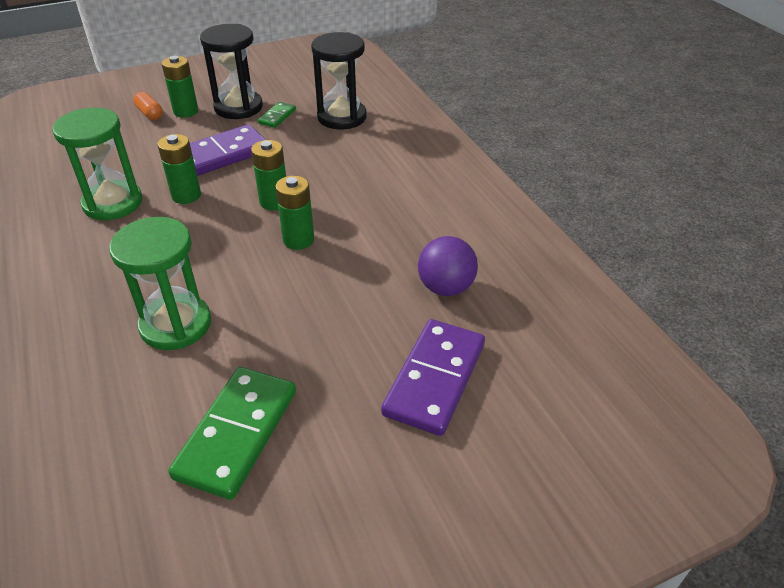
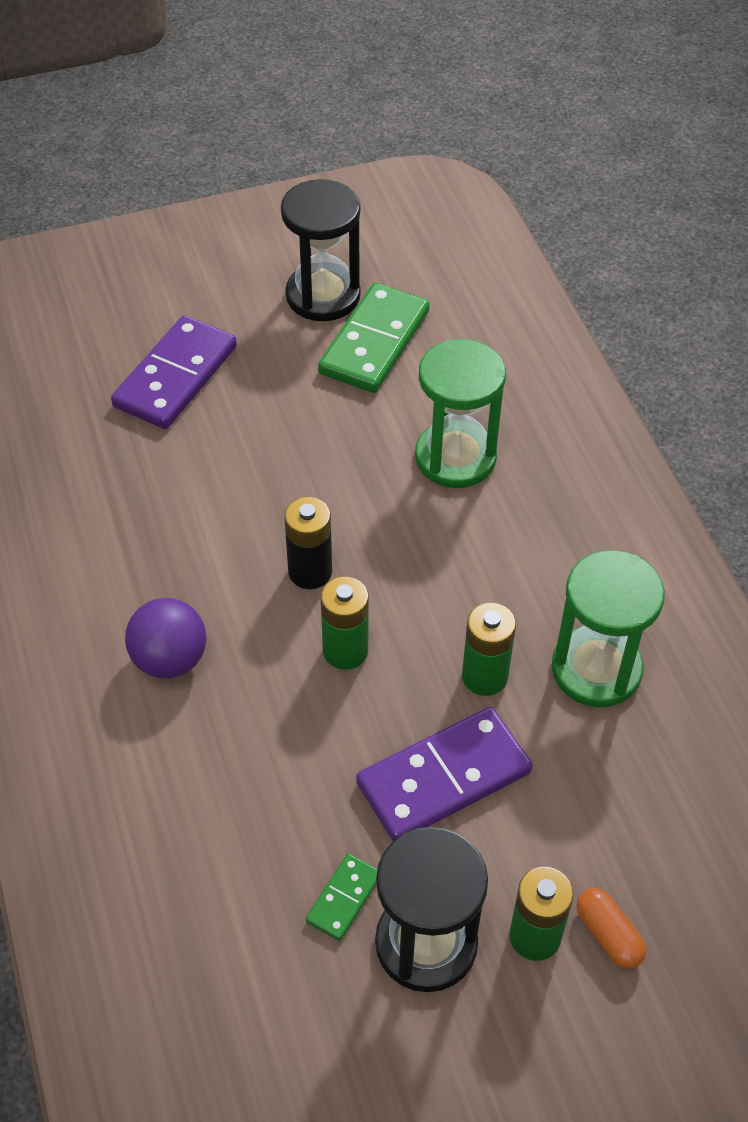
camera: 175 degrees left, 10 degrees up
(298, 240) = (310, 572): green battery -> black battery
(342, 117) = (213, 885): black hourglass -> black hourglass (323, 295)
(446, 288) = (130, 481): purple ball -> purple ball (170, 659)

